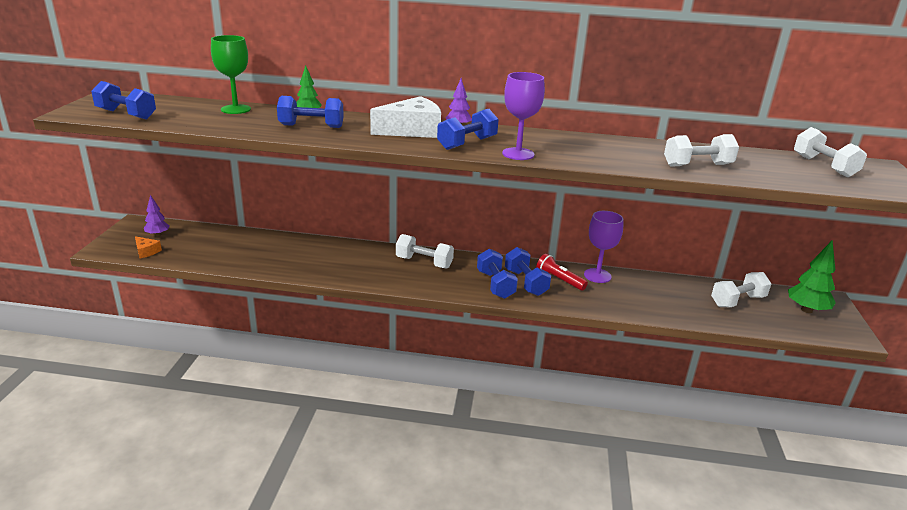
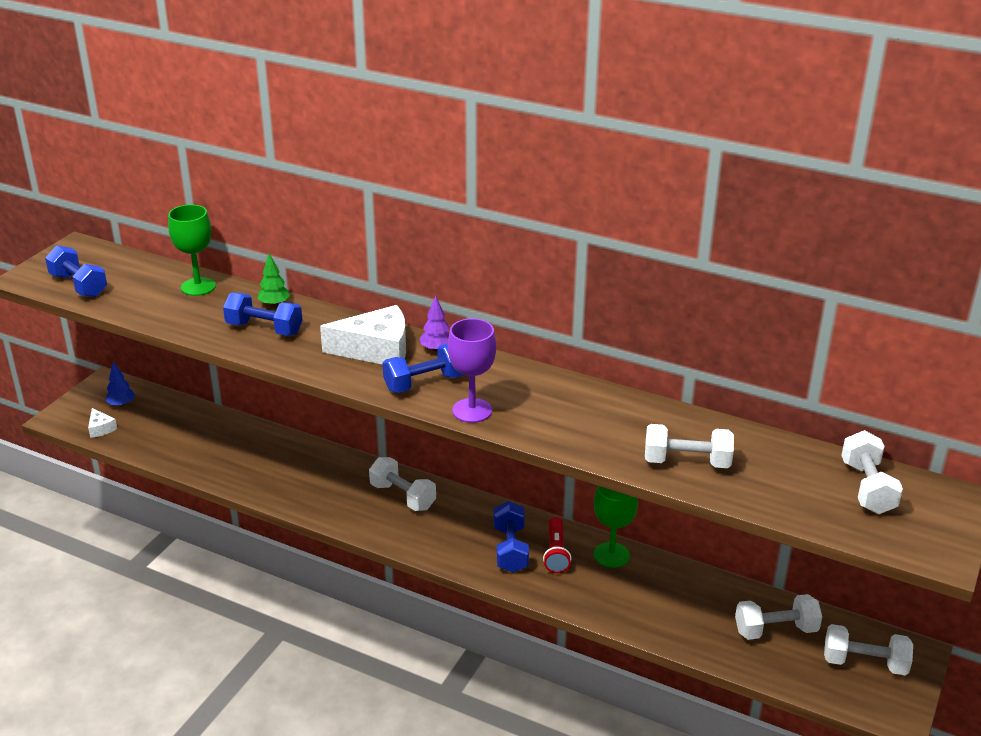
camera: 20 degrees right, 5 degrees up
(146, 251) = (101, 428): orange cheese -> white cheese
(158, 235) = (121, 404): purple tree -> blue tree
(495, 284) = (470, 546): blue dumbbell -> none
(559, 280) = (556, 553): red flashlight -> red flashlight turned 150 degrees counterclockwise
(597, 275) = (611, 555): purple goblet -> green goblet
(806, 310) = (864, 663): green tree -> white dumbbell

